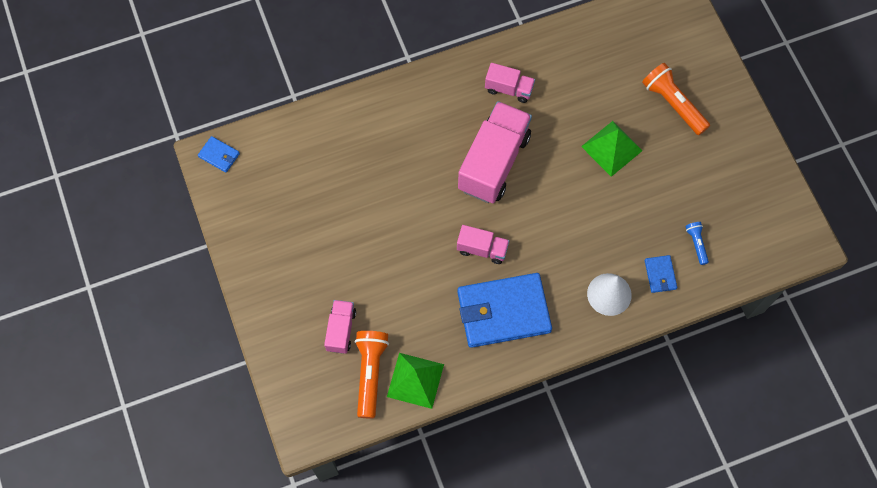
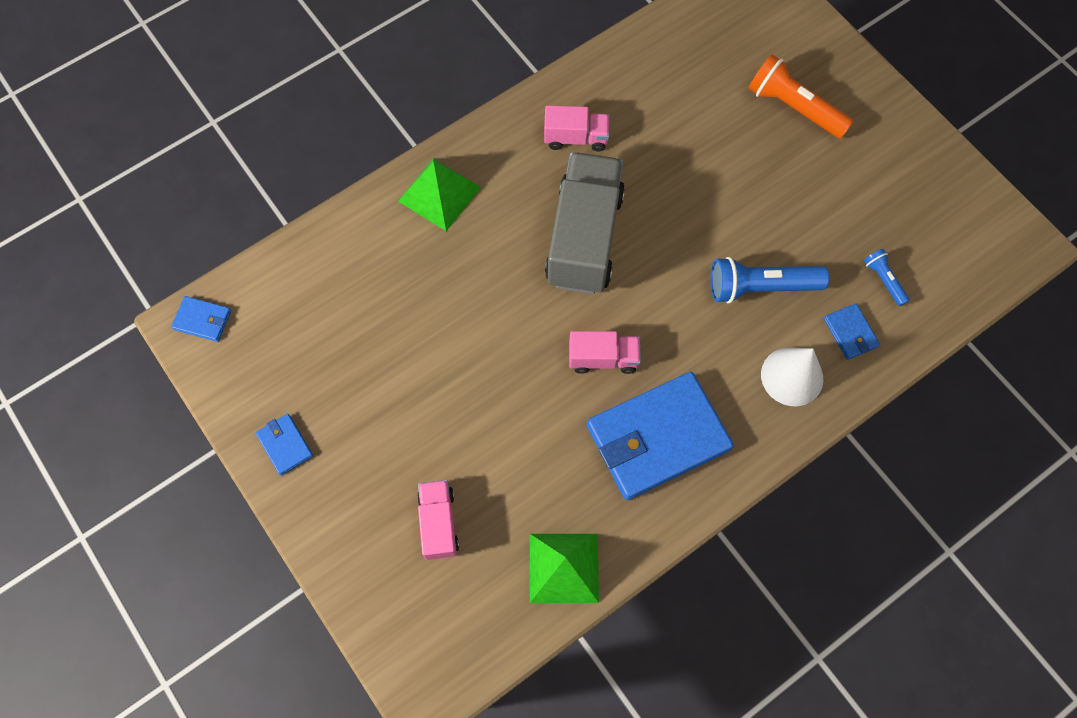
camera: 15 degrees left, 0 degrees up
(253, 253) = (285, 445): none -> blue wallet
(370, 373) = (497, 575): orange flashlight -> none
(493, 162) = (584, 238): pink truck -> grey truck
(607, 227) = (760, 287): none -> blue flashlight
(611, 148) = (733, 183): green pyramid -> green pyramid (439, 194)

